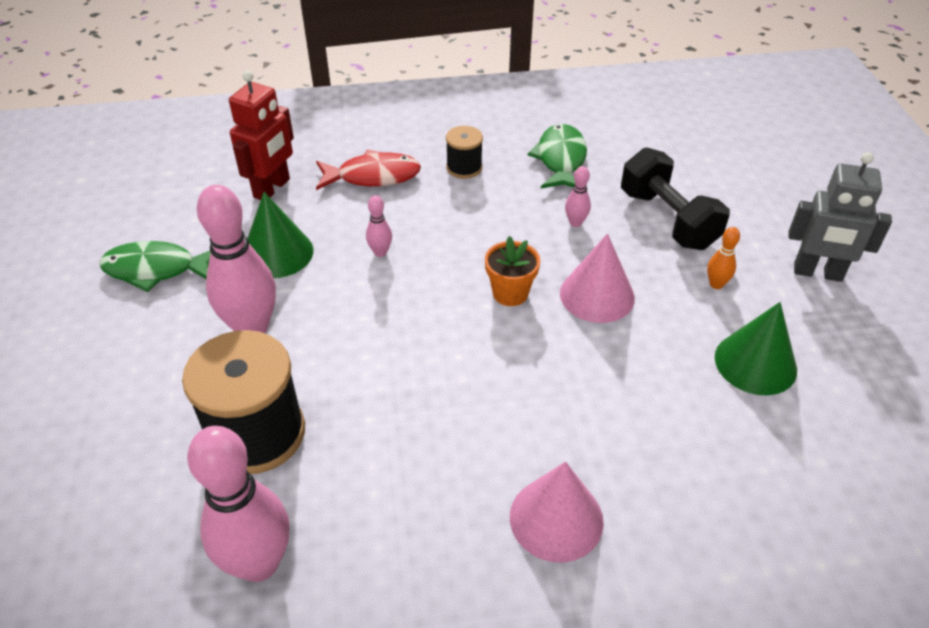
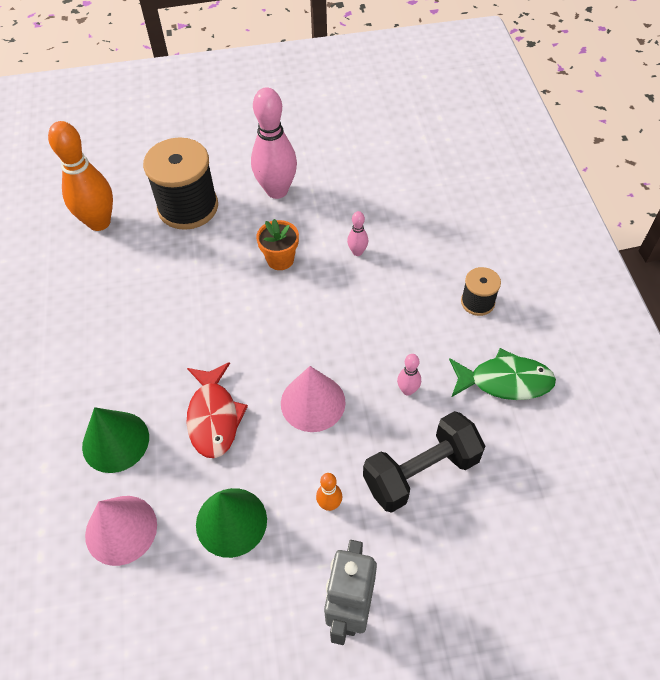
camera: 90 degrees right, 10 degrees up
(156, 269) = (332, 133): green fish -> none
(259, 563) = (99, 222): pink bowling pin -> orange bowling pin
(272, 188) = (428, 178): red robot -> none
(277, 253) = (352, 192): green cone -> green cone (115, 441)
(373, 176) = (454, 238): red fish -> red fish (214, 417)
(510, 293) = (313, 339): orange flower pot -> orange flower pot (280, 259)
(556, 518) = (104, 366): pink cone -> pink cone (121, 529)

